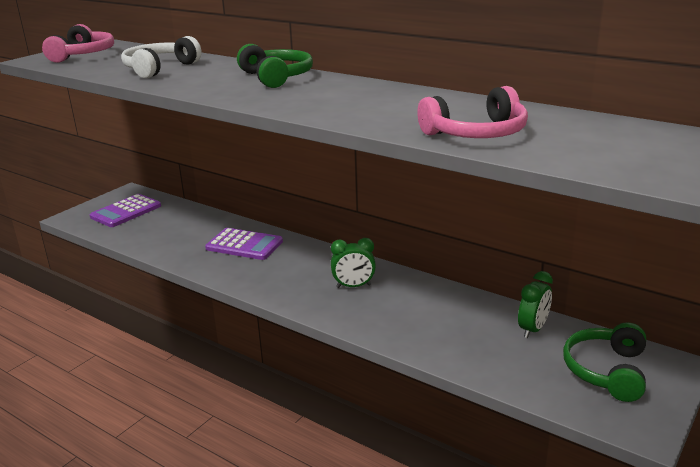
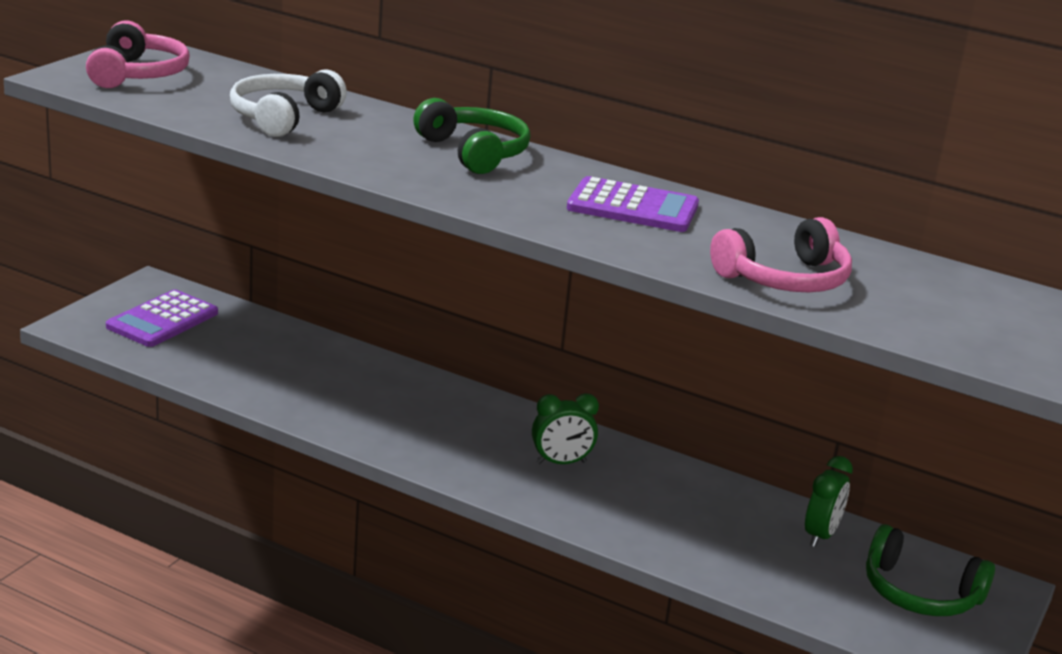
camera: 10 degrees left, 0 degrees up
(244, 245) = (377, 389): purple calculator -> purple calculator (633, 207)
(606, 371) = (919, 593): green headphones -> green headphones turned 75 degrees counterclockwise

